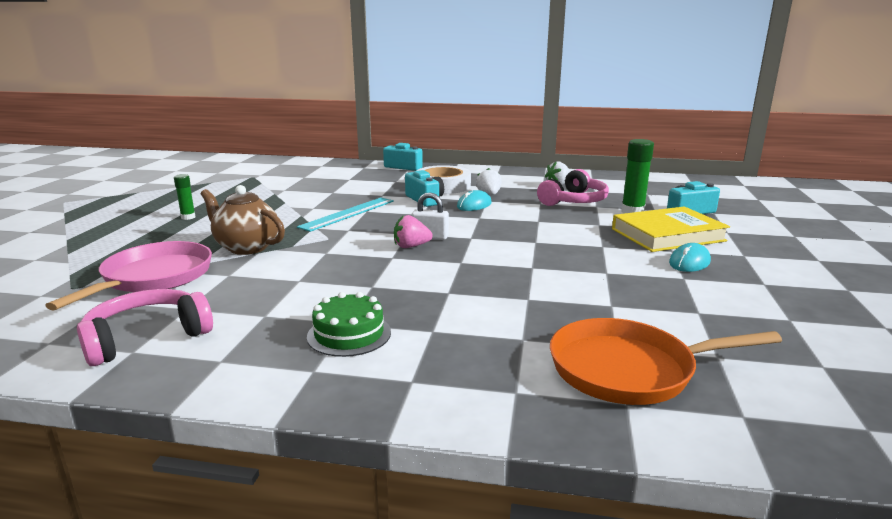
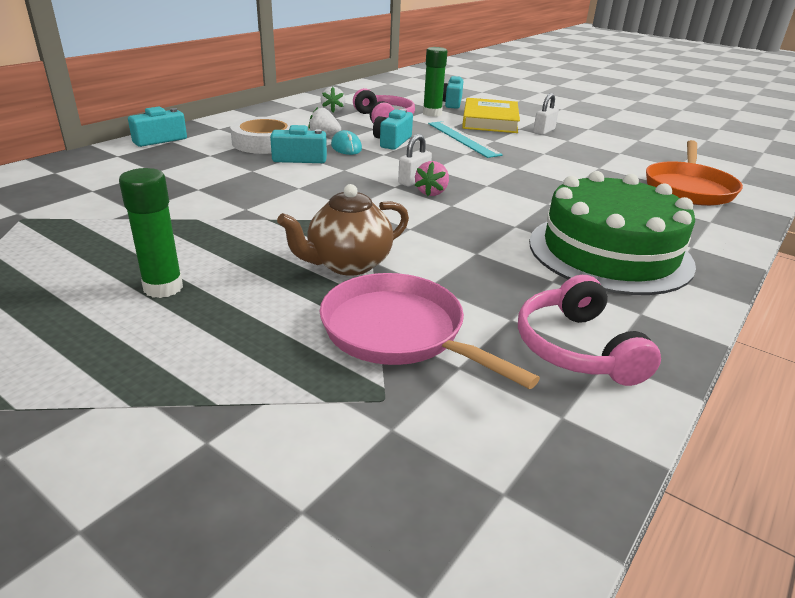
camera: 65 degrees left, 10 degrees up
(188, 217) = (163, 288): green glue stick -> green glue stick, size x1.70
(348, 213) = (295, 197): turquoise ruler -> turquoise ruler (463, 139)
(349, 334) = (609, 252): green cake -> green cake, size x2.15
(516, 214) = (392, 141): none -> turquoise camera
(689, 262) = (544, 131): turquoise mouse -> white padlock

